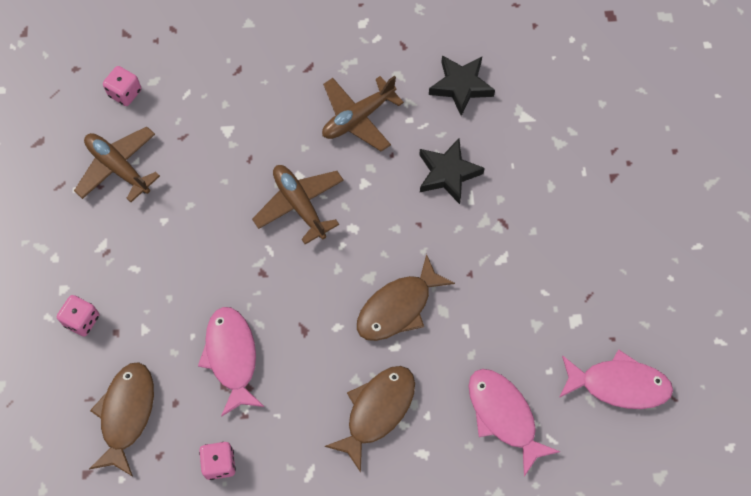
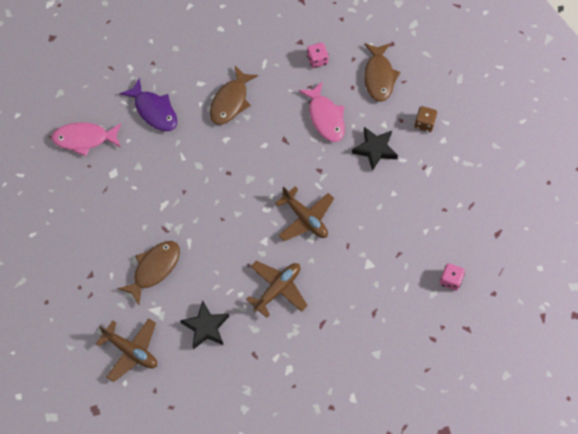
camera: 170 degrees right, 0 degrees up
(82, 320) = (424, 123): pink dice -> brown dice
(118, 168) = (436, 224): brown plane -> brown plane (131, 351)
(398, 307) = (227, 163): brown fish -> brown fish (154, 269)
(448, 173) = (207, 257): black star -> black star (375, 149)
(504, 416) = (154, 110): pink fish -> purple fish

